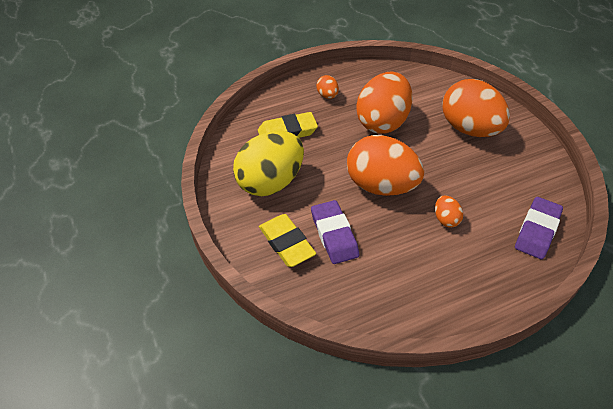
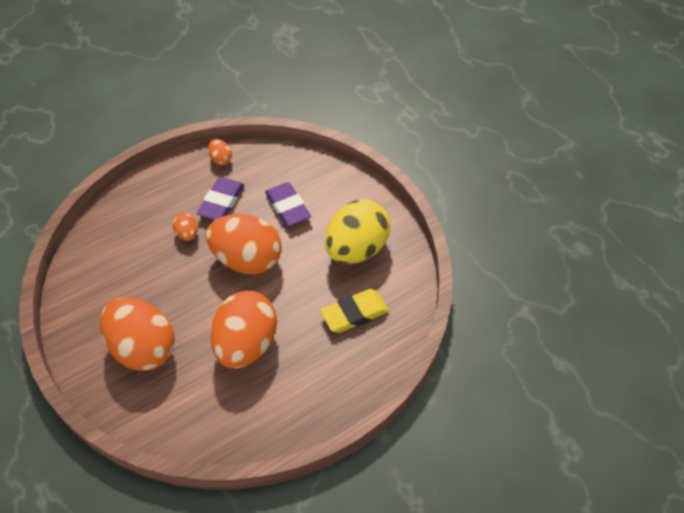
camera: 170 degrees right, 5 degrees up
(287, 243) = (327, 195): yellow eraser -> none
(327, 95) = (317, 379): orange egg -> orange egg (221, 159)
(537, 230) = (106, 234): purple eraser -> purple eraser (221, 202)

